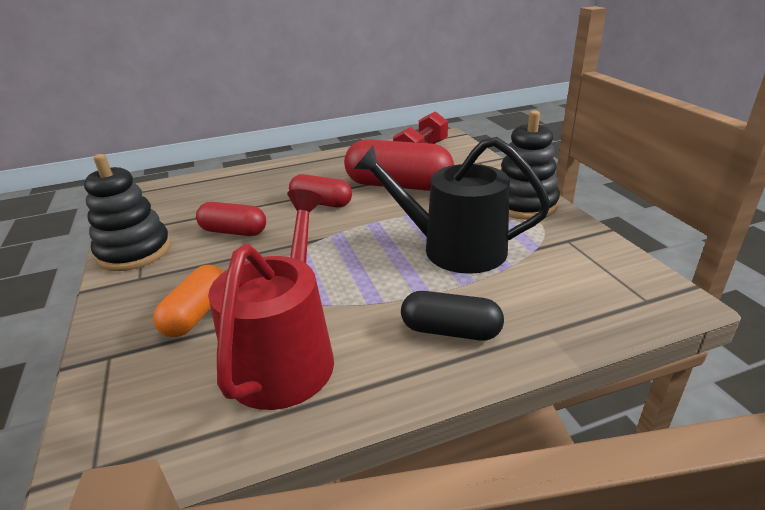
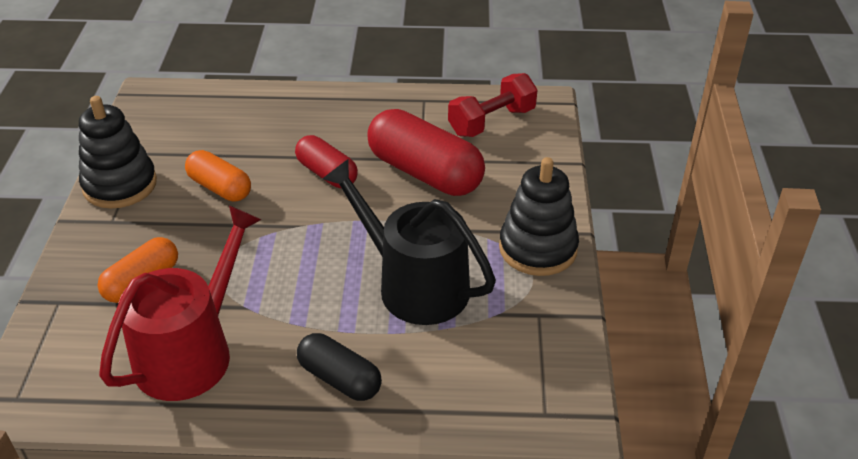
camera: 20 degrees right, 10 degrees up
(234, 231) = (220, 188): red capsule -> orange capsule

